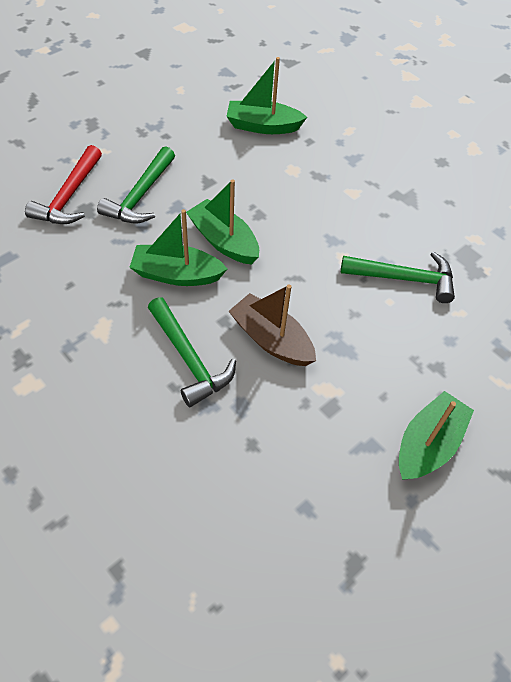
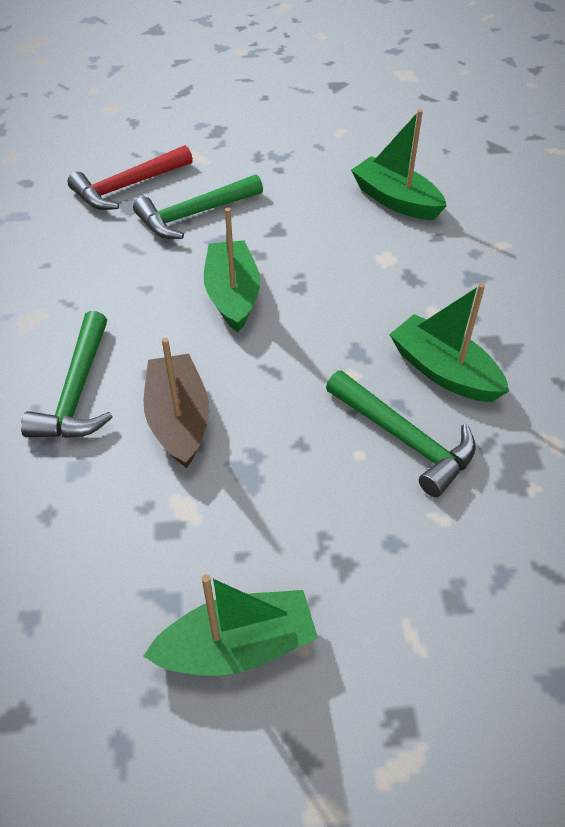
camera: 40 degrees right, 5 degrees down
(177, 274) = (151, 304): green boat -> green boat (444, 371)

